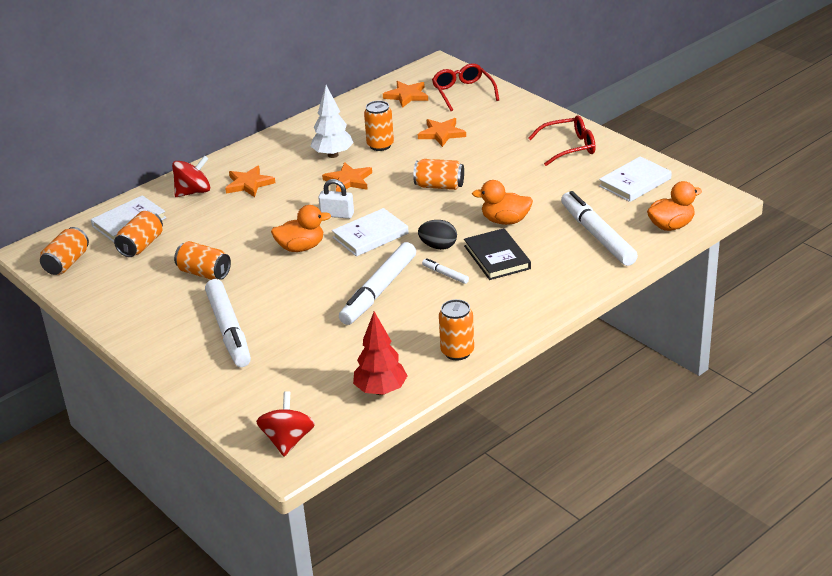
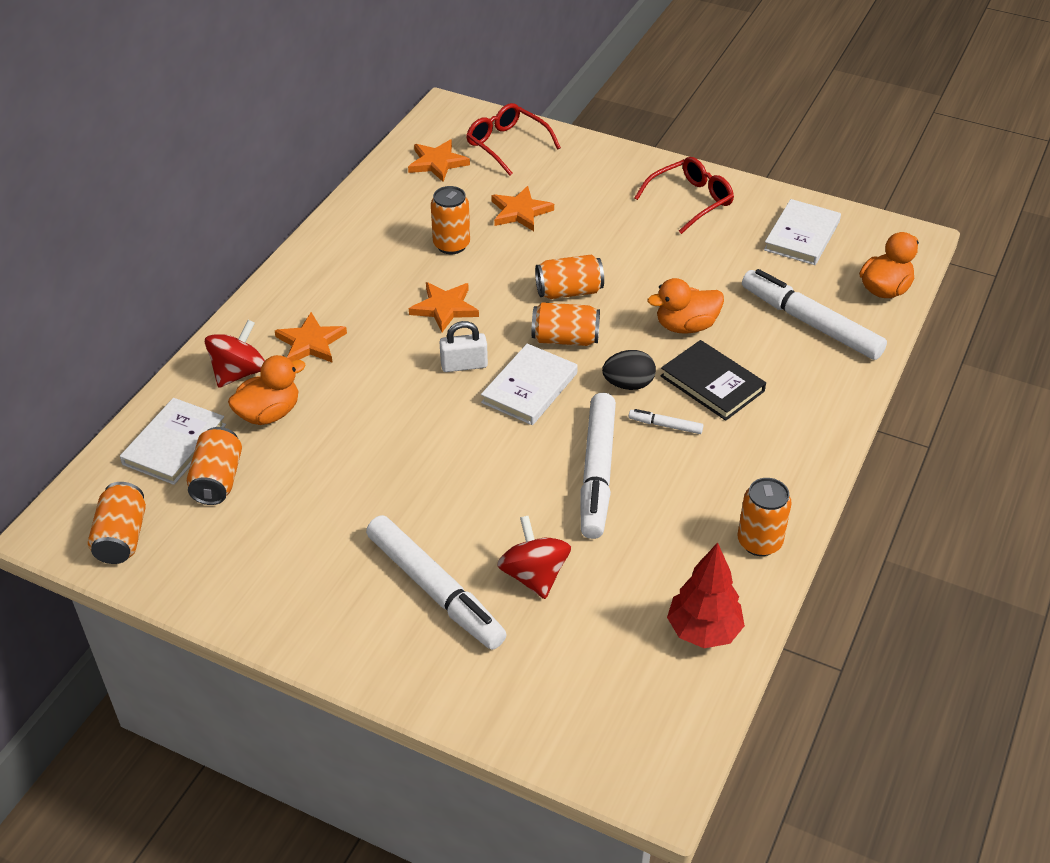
camera: 25 degrees left, 10 degrees up
(204, 273) = (339, 503): orange can -> orange can (565, 339)
(288, 440) = (634, 751): red spinning top -> red spinning top (534, 575)
(301, 247) = (449, 429): orange duck -> orange duck (269, 413)
(333, 155) = (398, 272): white tree -> none

